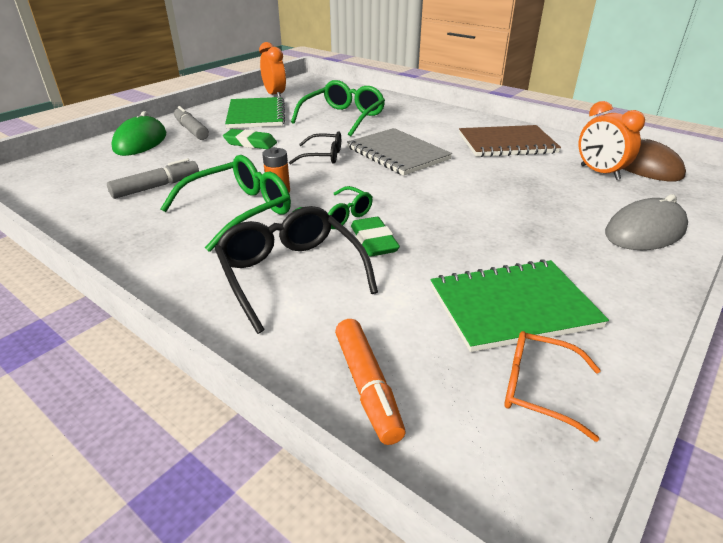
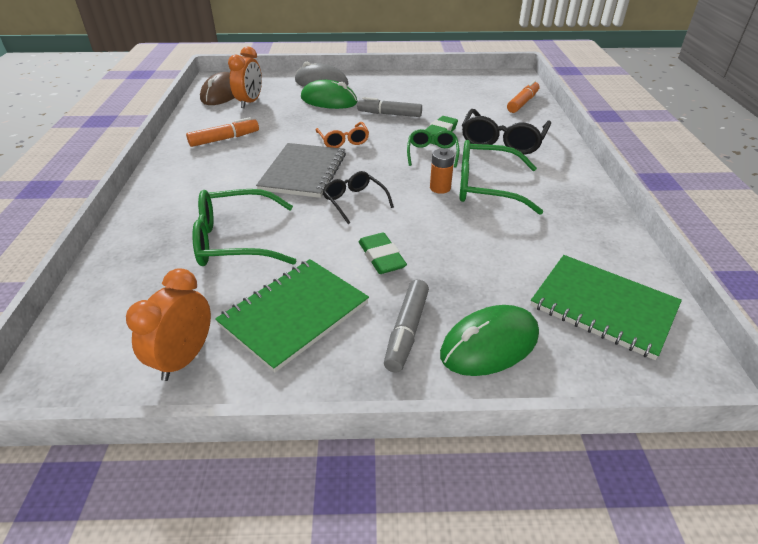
camera: 130 degrees left, 5 degrees up
(156, 187) = (526, 246): grey marker -> grey marker (389, 114)
(506, 143) = (224, 139): brown notebook -> orange marker
(513, 307) = (434, 94): green notebook -> green notebook (603, 306)
(539, 389) = (470, 82): orange glasses -> orange glasses (343, 140)
(564, 214) = (329, 100): none -> green mouse

